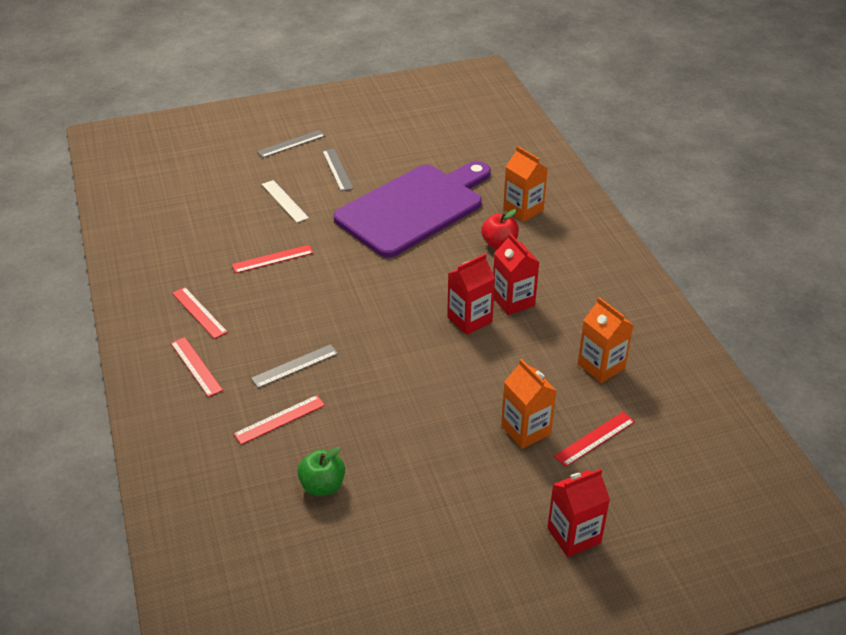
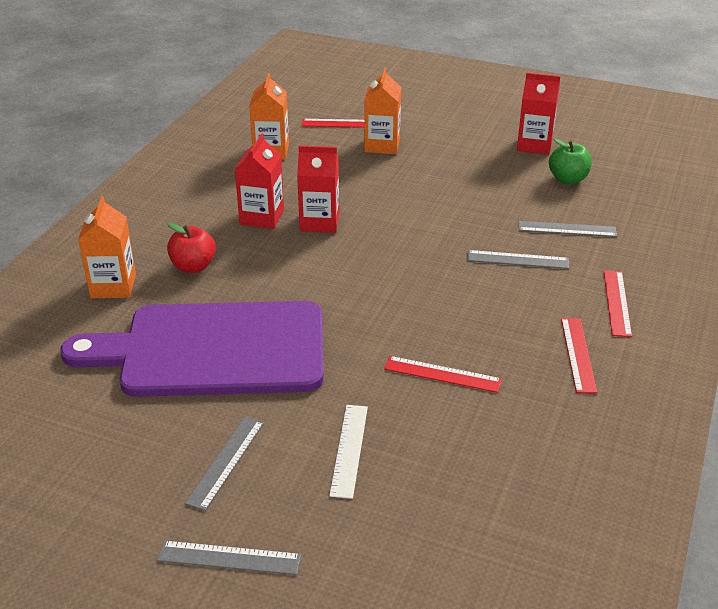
camera: 140 degrees left, 5 degrees down
(280, 419) = (567, 229): red ruler -> grey ruler
(574, 535) = (425, 97): red carton -> red carton (534, 145)

